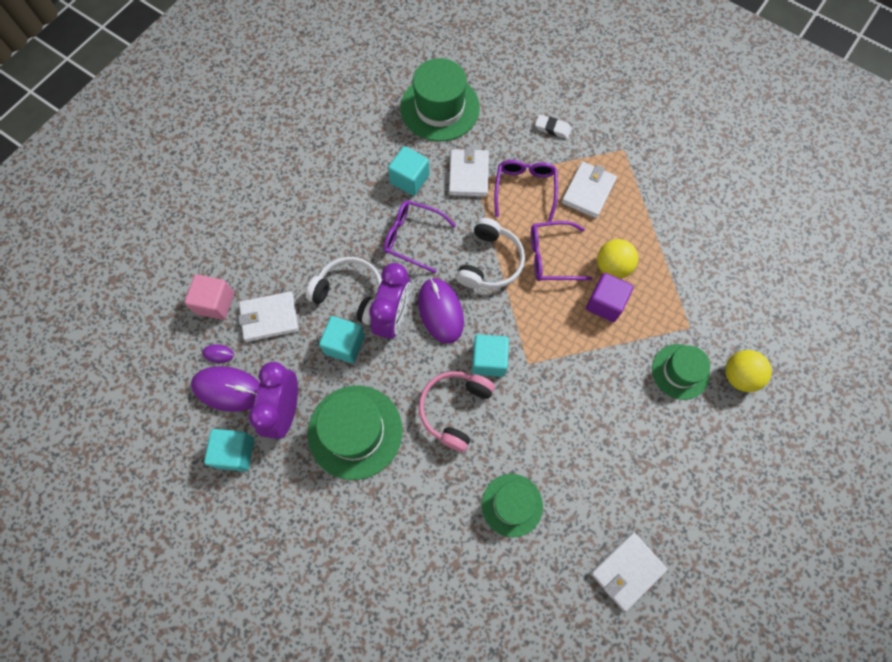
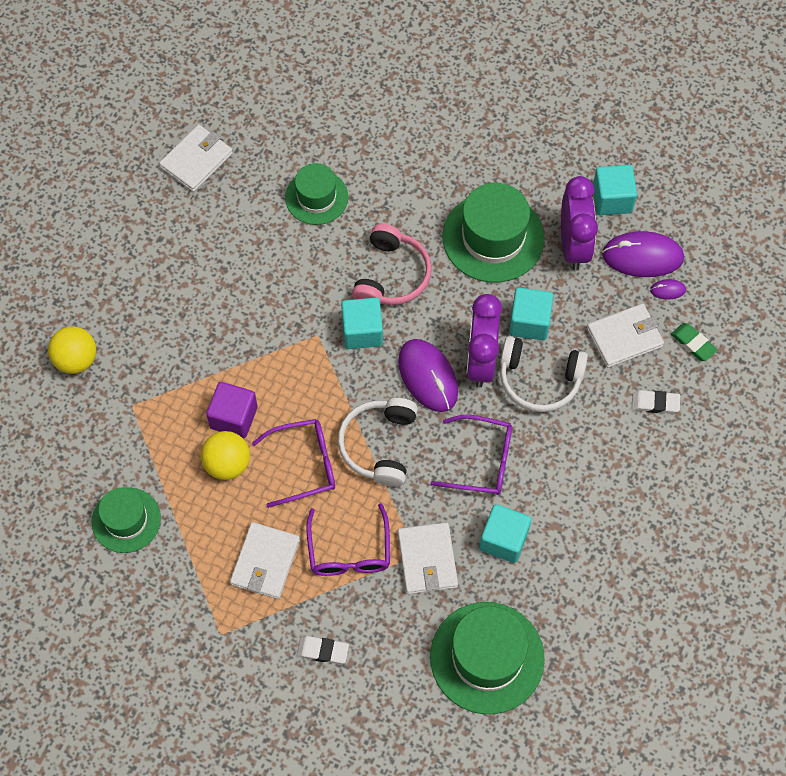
camera: 170 degrees right, 5 degrees down
(215, 303) = (693, 344): pink cube -> green eraser
(264, 259) = (655, 403): none -> white eraser
(680, 371) = (143, 354): green hat -> green hat (126, 520)

